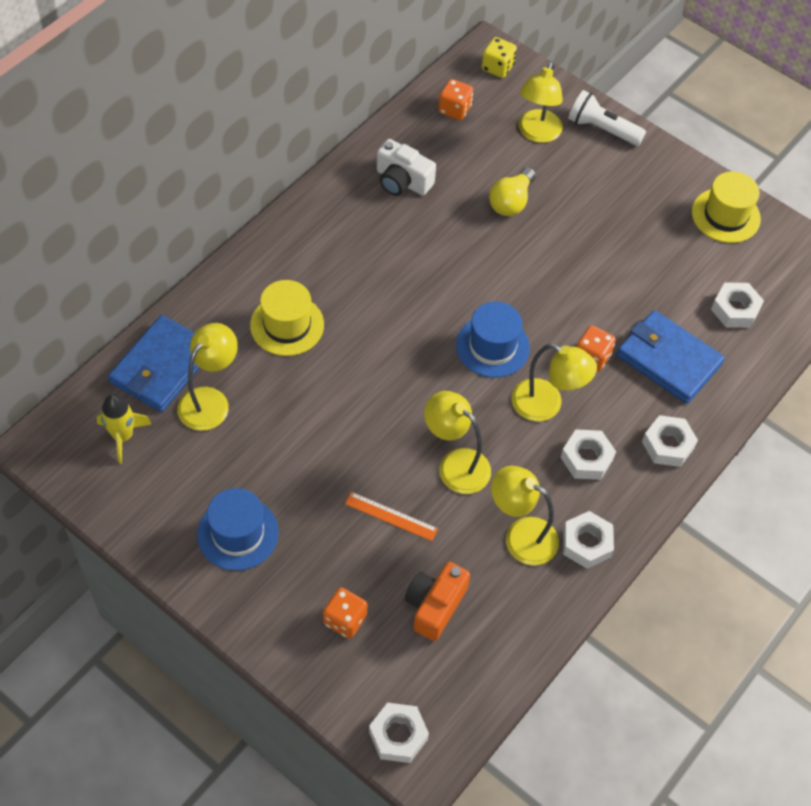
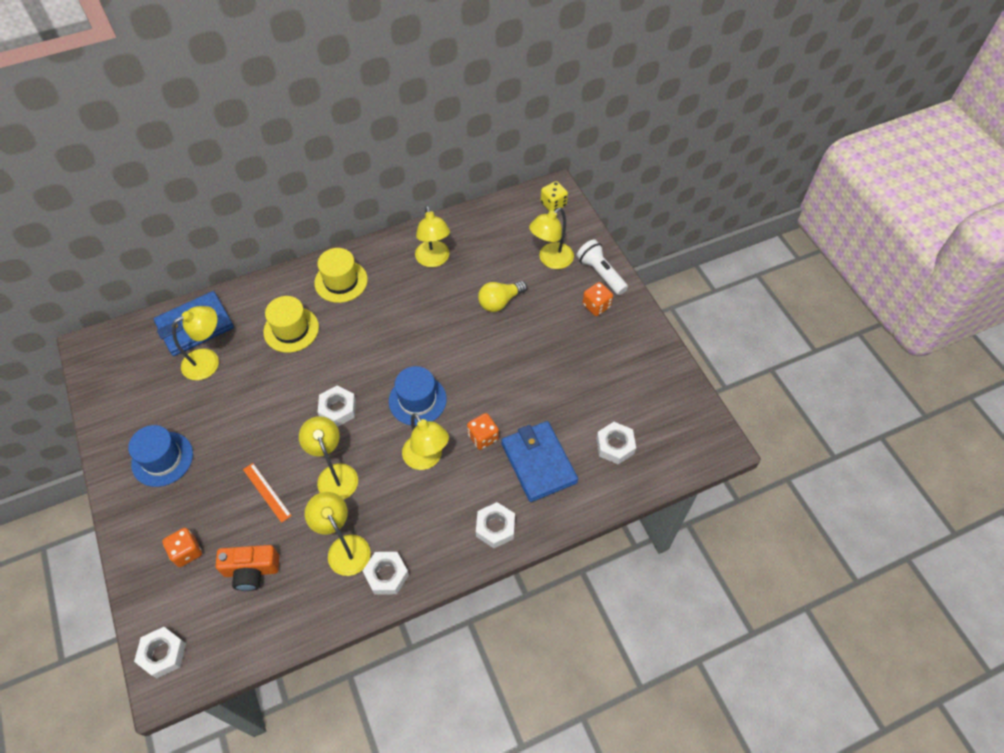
camera: 30 degrees right, 0 degrees up
(123, 436) = (140, 362): yellow rocket -> none
(402, 181) = (434, 260): white camera -> yellow lamp
(435, 605) = (251, 571): orange camera -> orange camera turned 150 degrees counterclockwise
(454, 109) = (503, 223): orange dice -> orange dice (596, 306)
(586, 458) = (429, 511): white nut -> white nut (338, 409)
(725, 215) = (654, 371): yellow hat -> yellow hat (341, 281)

